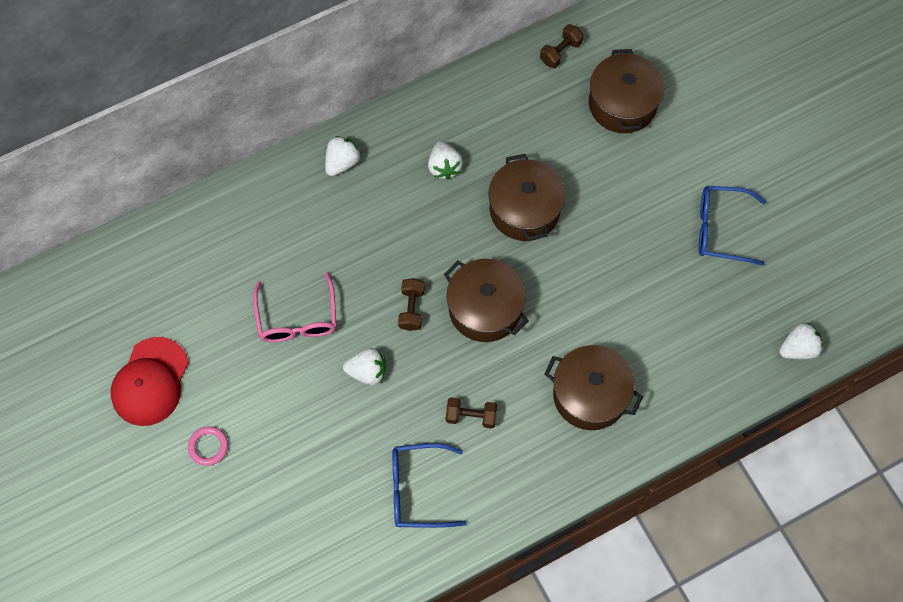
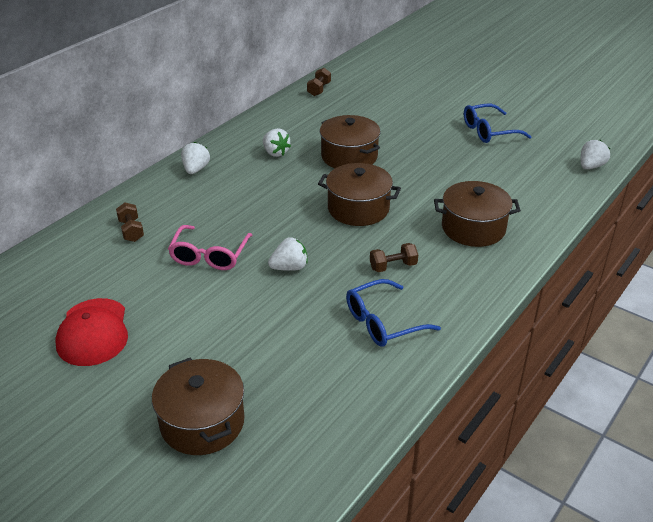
camera: 25 degrees left, 30 degrees down
(208, 447) = (173, 357): pink ring -> none
(297, 318) = (209, 255): pink glasses -> pink glasses turned 45 degrees clockwise
(411, 309) = (301, 224): brown dumbbell -> brown dumbbell (131, 231)
(622, 104) = (377, 99): brown pot -> brown pot (202, 422)

